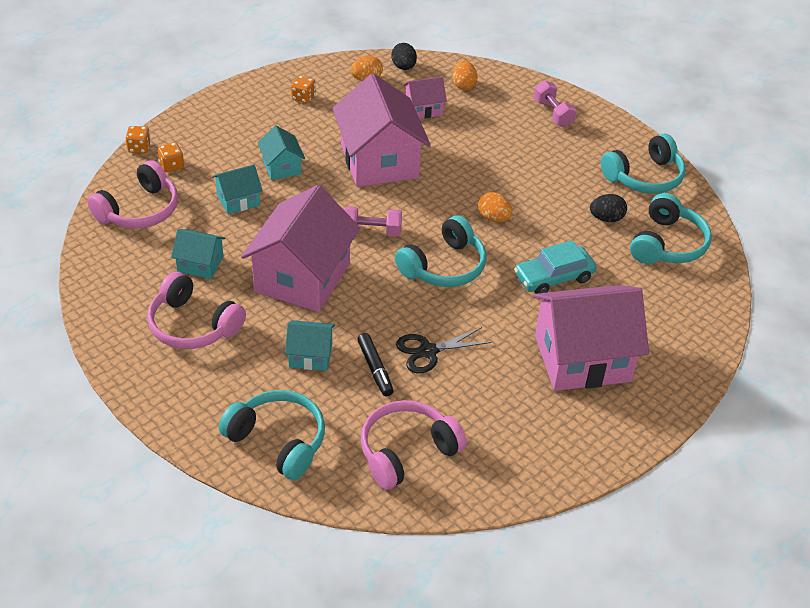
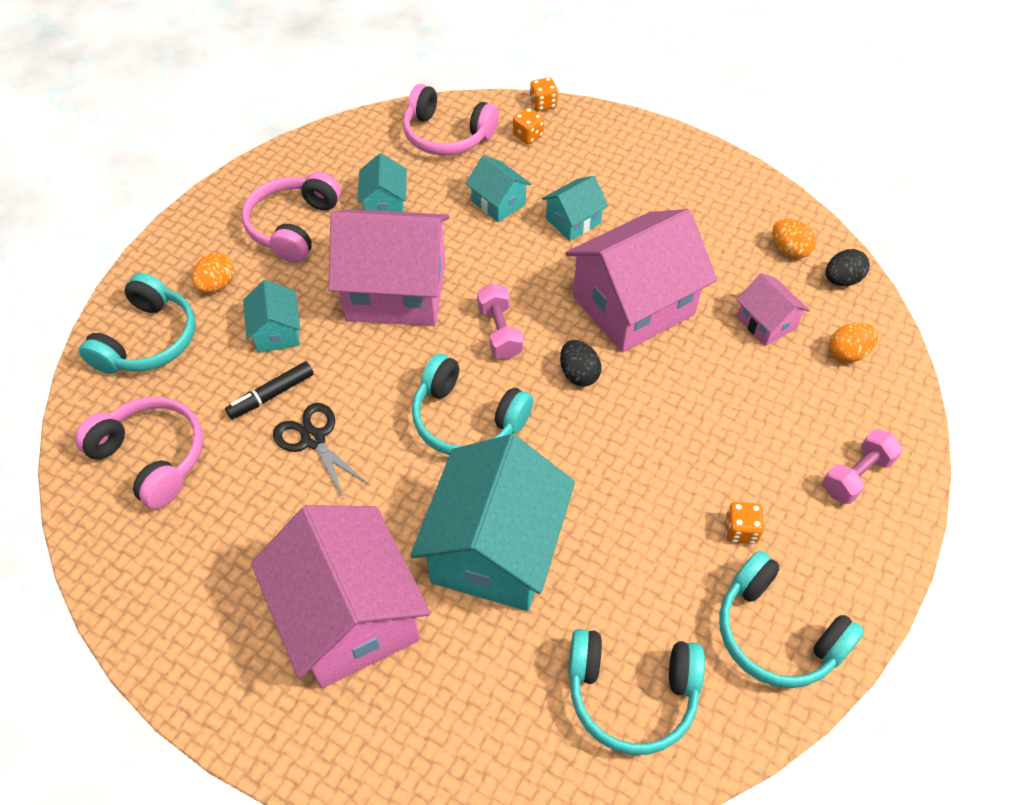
camera: 75 degrees right, 10 degrees up
(303, 98) = (711, 203): orange dice -> orange dice (740, 530)
(493, 218) = (583, 452): orange egg -> orange egg (217, 285)
(553, 277) = (495, 549): turquoise car -> turquoise house
(606, 218) = (649, 594): black egg -> black egg (578, 374)

